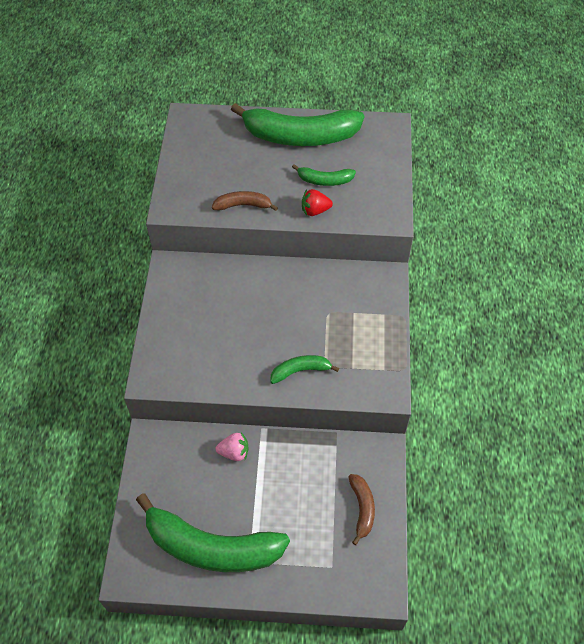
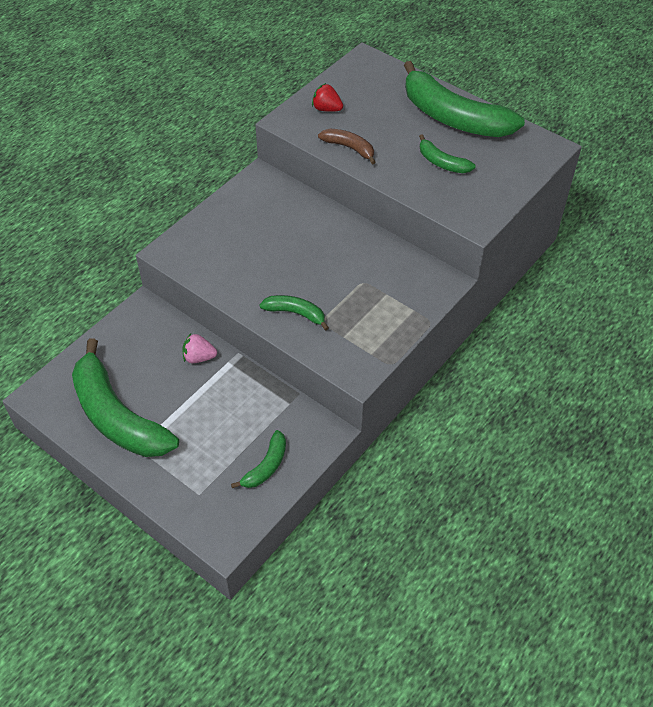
camera: 35 degrees right, 5 degrees down
(234, 452) = (199, 357): pink strawberry -> pink strawberry turned 150 degrees clockwise
(315, 210) = (410, 182): red strawberry -> red strawberry (327, 109)
(362, 508) = (266, 466): brown banana -> green banana

